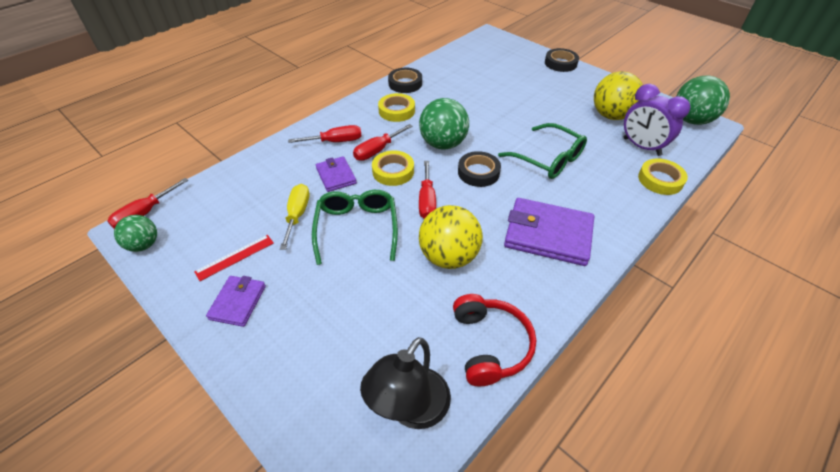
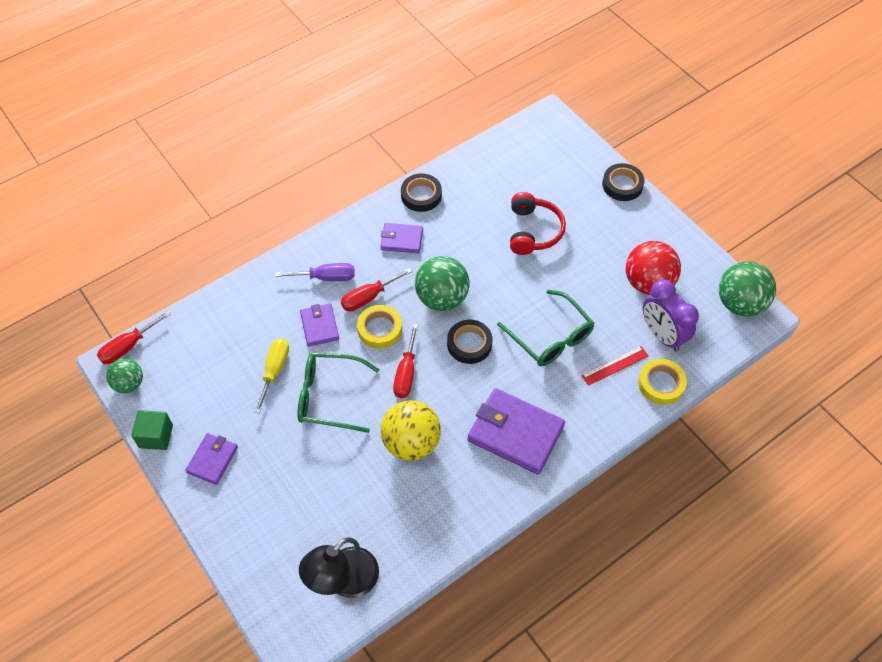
camera: 10 degrees right, 10 degrees up
(172, 288) = (156, 436): none -> green cube
(235, 257) = (212, 411): red ruler -> red ruler (615, 365)
(335, 141) = (326, 277): red screwdriver -> purple screwdriver
(357, 229) = (330, 397): green glasses -> green glasses turned 90 degrees counterclockwise
(396, 111) = (402, 240): yellow tape -> purple wallet
(490, 345) = (424, 537): red headphones -> red headphones (533, 231)
(611, 116) = (648, 283): yellow ball -> red ball

